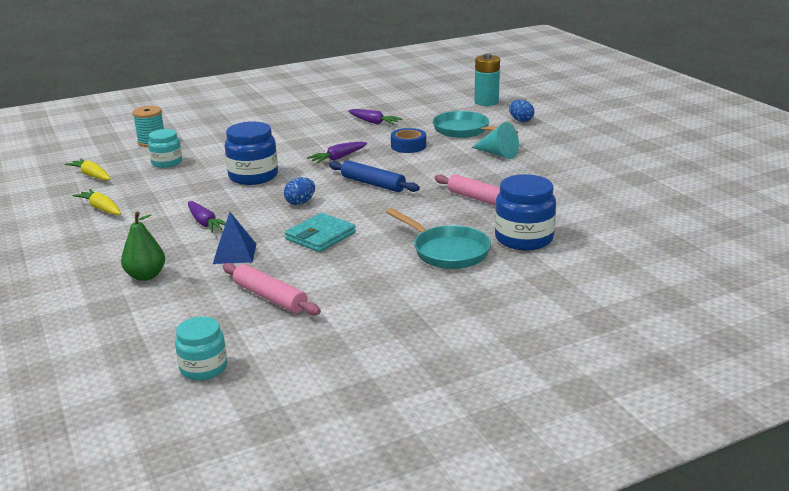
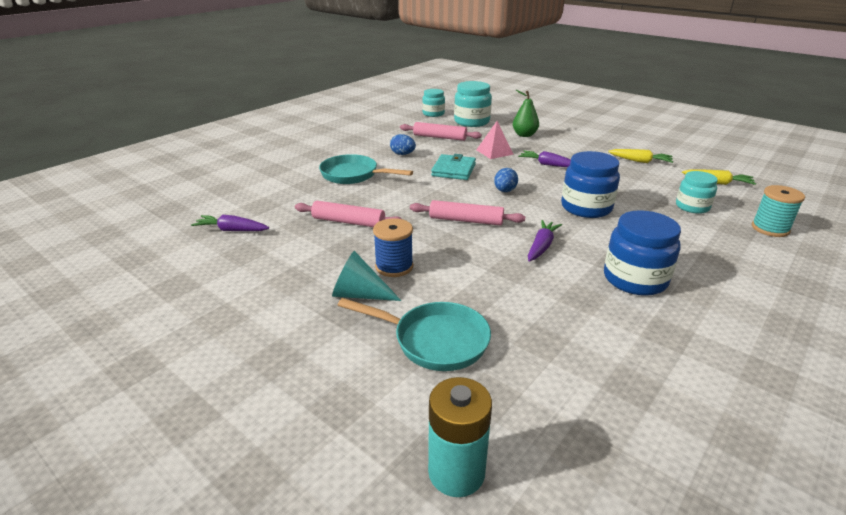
camera: 155 degrees right, 5 degrees up
(172, 325) = (471, 122): none -> turquoise jar
(235, 253) = (494, 152): blue pyramid -> pink pyramid
(373, 122) = (588, 330): purple carrot -> purple carrot (232, 230)
(373, 184) = (466, 220): blue rolling pin -> pink rolling pin
(408, 146) = (484, 285): blue tape -> none
(463, 164) = (394, 266): none -> blue spool
(521, 120) = (354, 400): blue egg -> blue egg (402, 154)
(524, 238) = (298, 193): blue jar -> blue jar (635, 279)

